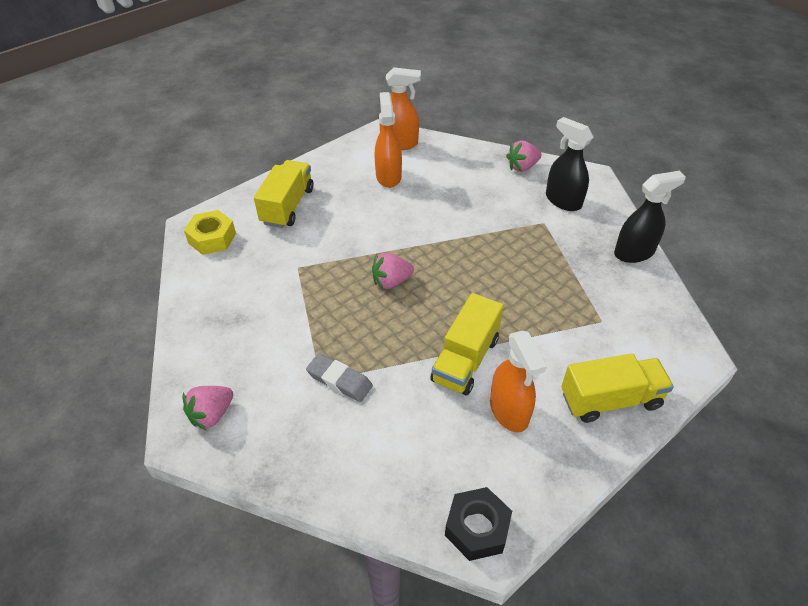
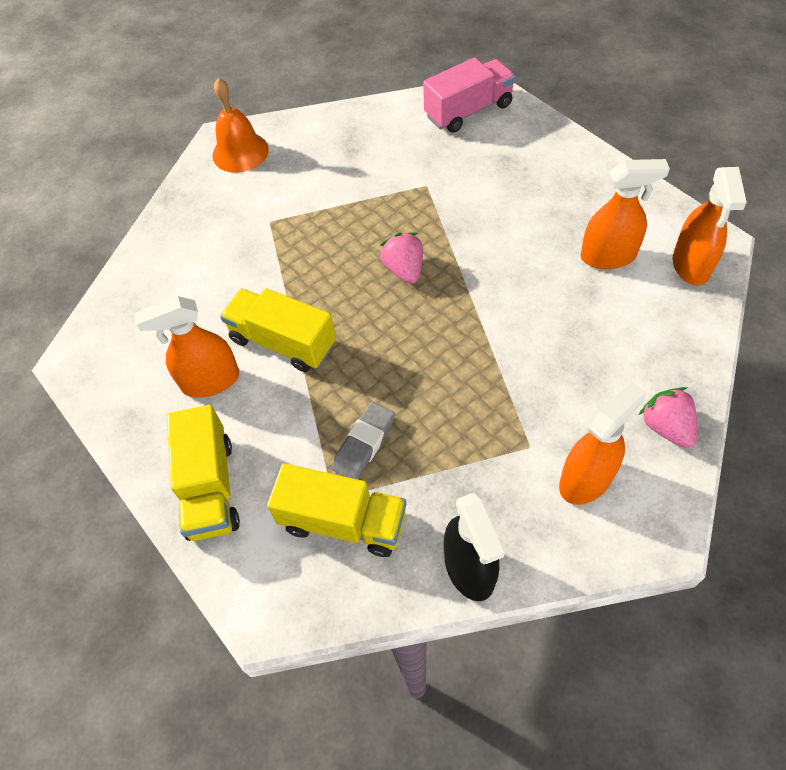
camera: 95 degrees right, 10 degrees up
(212, 238) = (468, 111): yellow nut -> pink truck
(212, 414) = (240, 152): pink strawberry -> orange bell
(288, 206) = (530, 163): yellow truck -> yellow truck (343, 522)
(339, 380) = (267, 235): grey eraser -> grey eraser (364, 444)
(477, 528) = (91, 348): black nut -> none
(563, 200) = (586, 479): black spray bottle -> orange spray bottle

